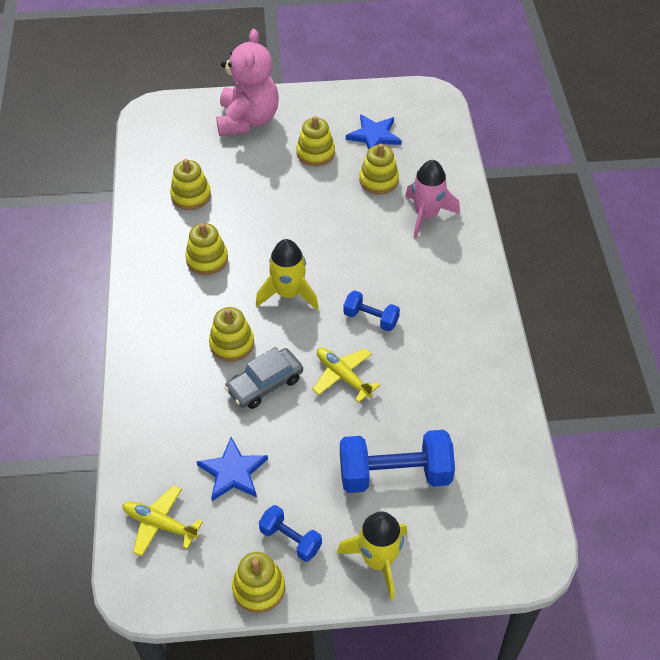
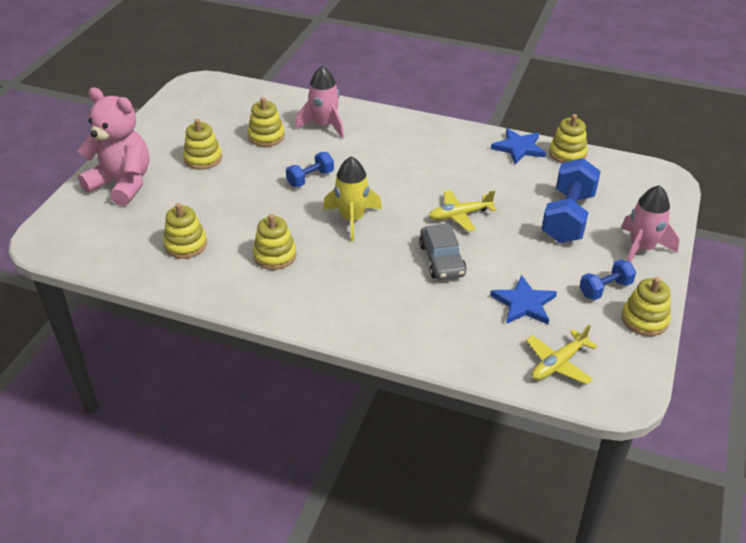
camera: 65 degrees left, 10 degrees down
(232, 344) = (385, 267): yellow stacking toy -> yellow stacking toy (567, 154)
(371, 318) = (410, 184): blue dumbbell -> blue dumbbell (310, 178)
(374, 136) = (213, 123): blue star -> blue star (519, 148)
(378, 560) = (641, 249): yellow rocket -> pink rocket

